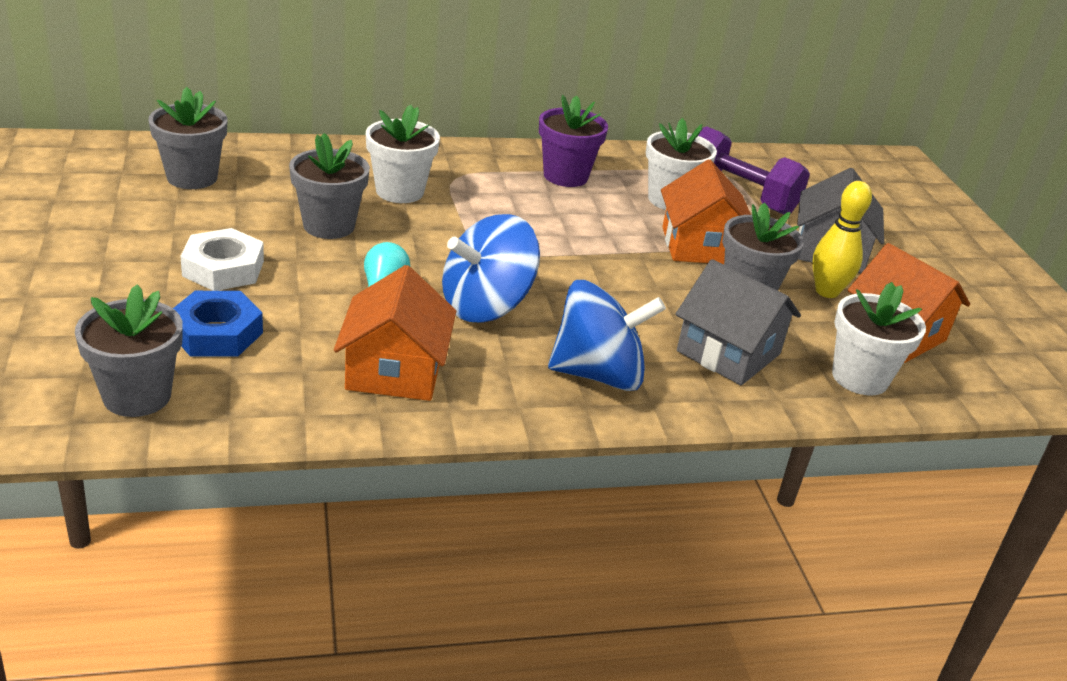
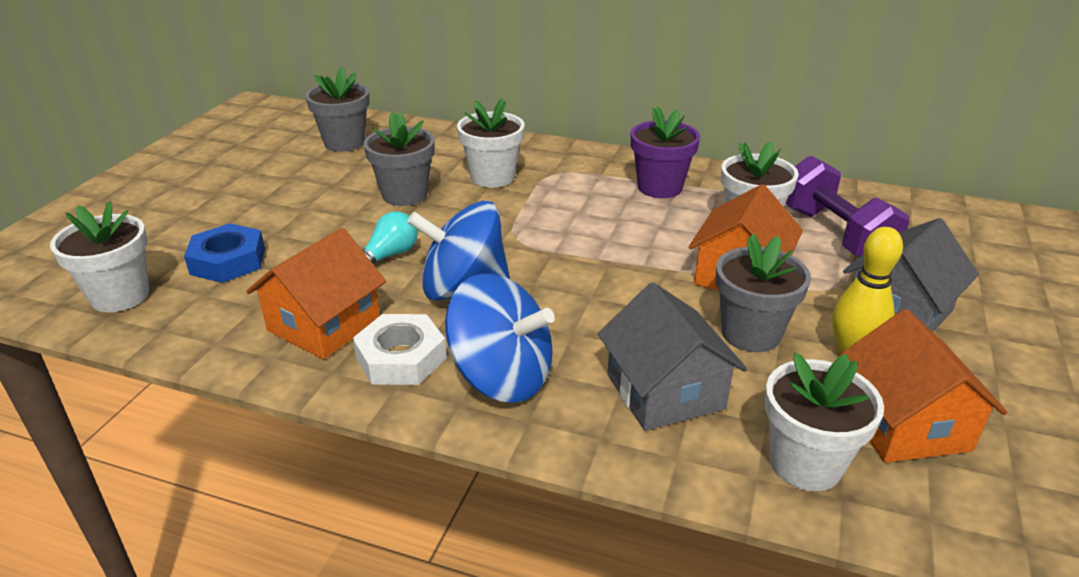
camera: 35 degrees right, 0 degrees up
(137, 396) = (120, 296): grey flower pot -> white flower pot
(223, 268) = (289, 213): white nut -> white nut (401, 358)

